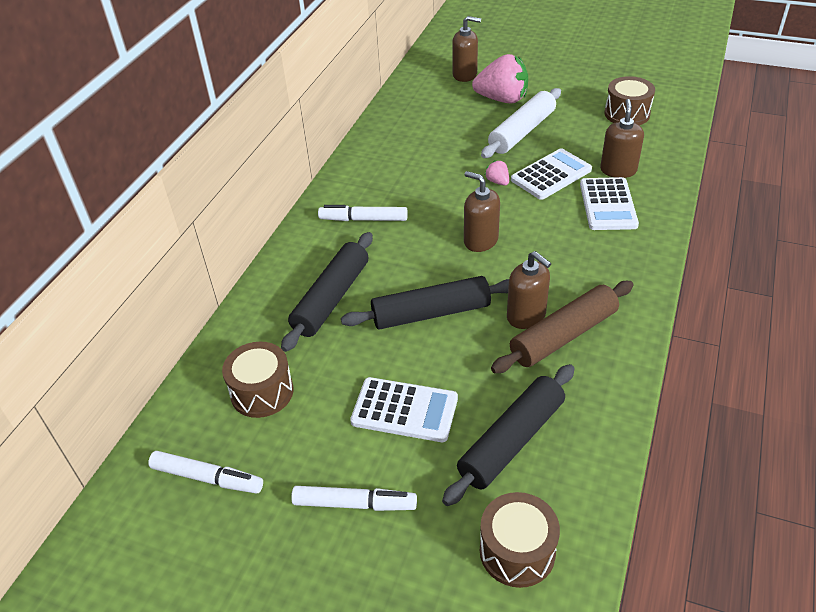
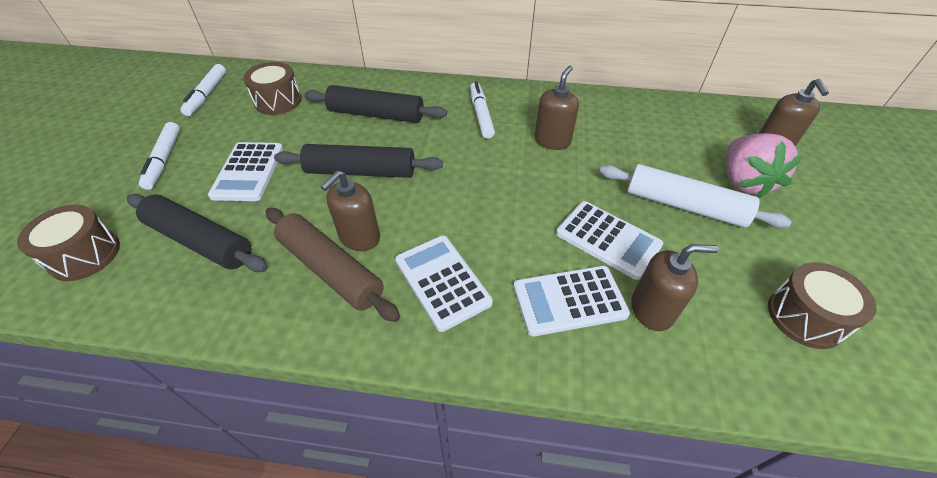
camera: 75 degrees right, 5 degrees up
(431, 313) = (361, 172): black rolling pin -> black rolling pin turned 60 degrees counterclockwise
(480, 241) = (469, 192): brown soap dispenser -> brown soap dispenser (552, 141)
(497, 182) = (574, 194): pink strawberry -> none
(584, 267) = (442, 281): none -> white calculator

